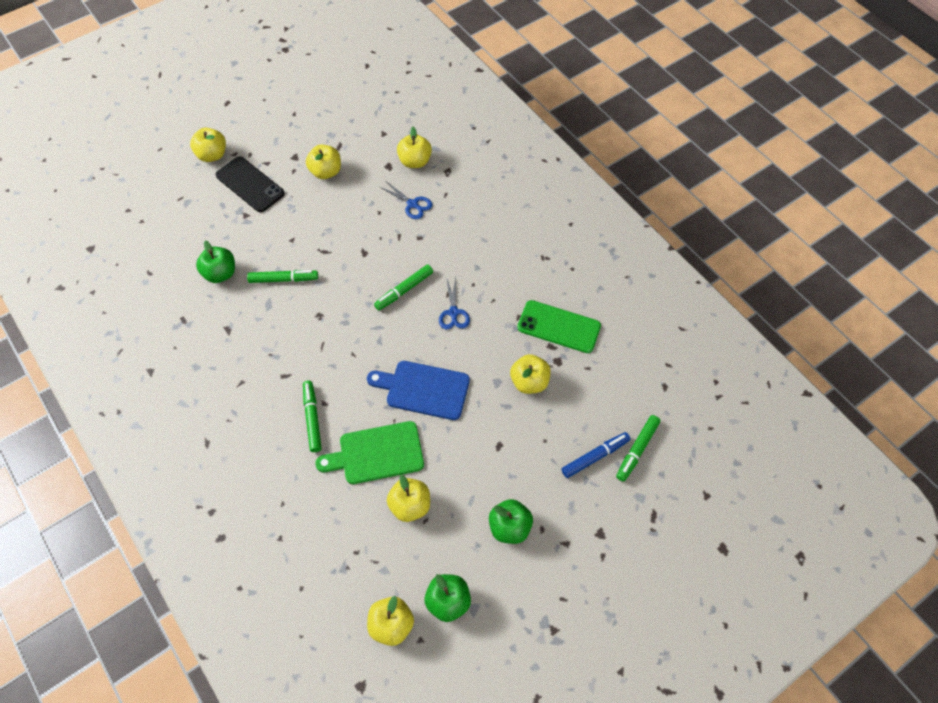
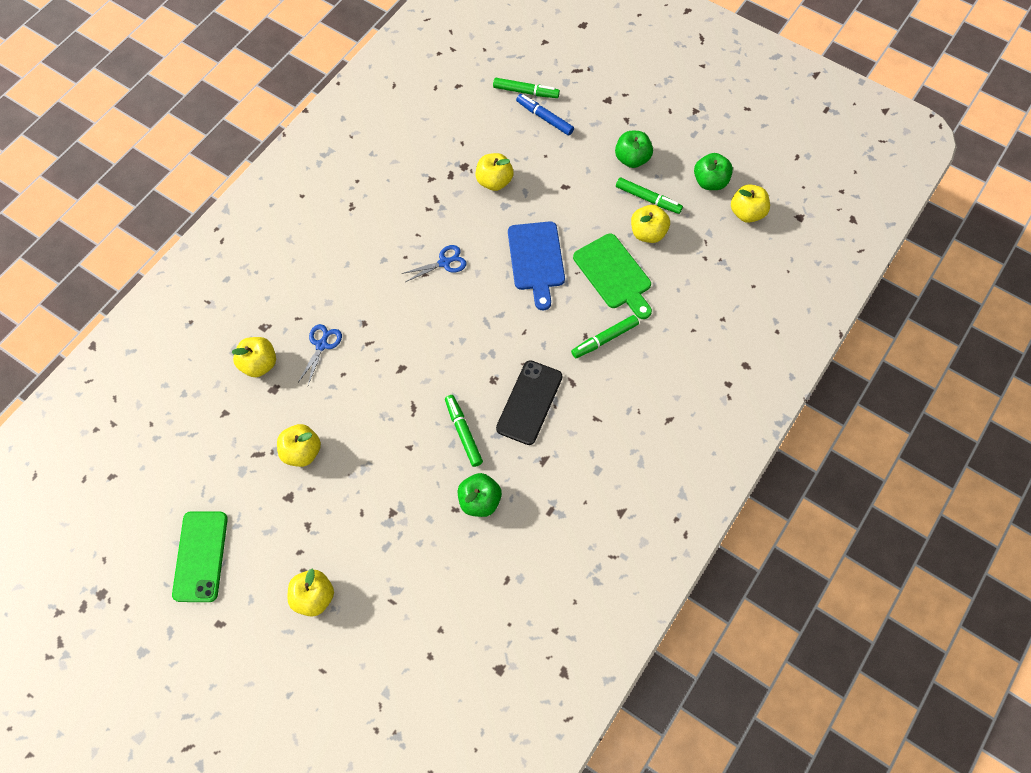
camera: 110 degrees left, 5 degrees up
(250, 184) = (346, 529): black phone -> black phone (529, 402)
(404, 290) = (434, 314): green marker -> green marker (648, 199)
(559, 327) = (427, 174): green phone -> green phone (200, 556)

